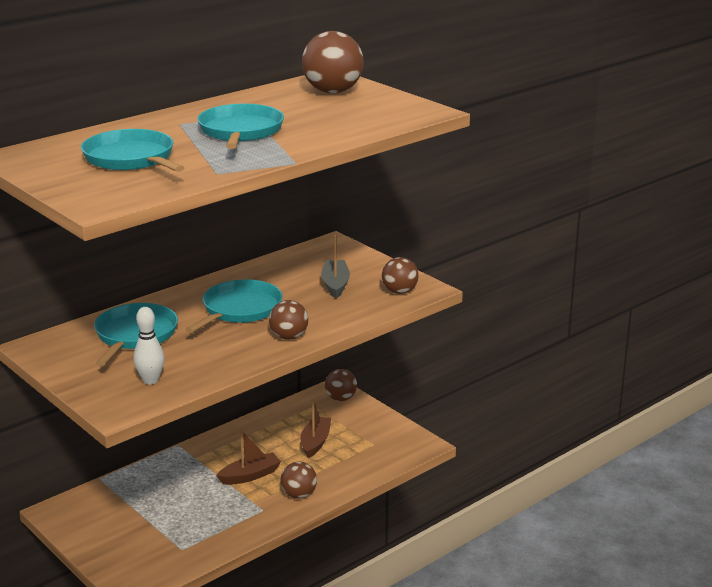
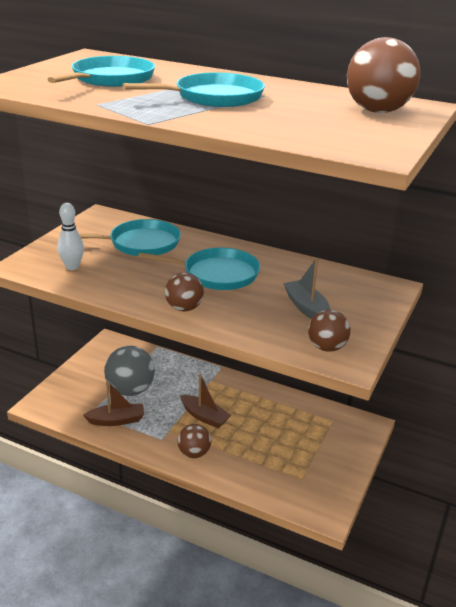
camera: 65 degrees right, 5 degrees up
(165, 514) = (130, 390): none -> grey ball
(315, 442) = (277, 439): brown boat -> brown boat (116, 420)
(335, 285) = (306, 308): grey boat -> grey boat turned 90 degrees counterclockwise
(341, 398) = (358, 433): brown ball -> none

